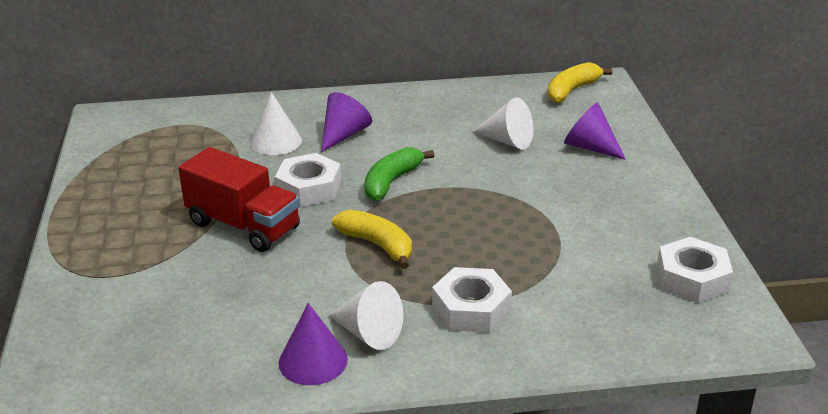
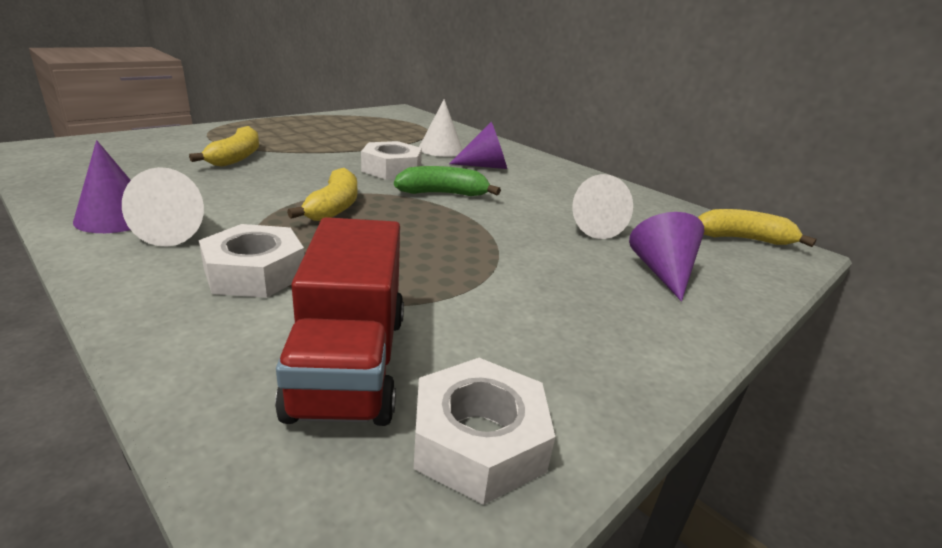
camera: 50 degrees right, 5 degrees down
(194, 270) = (236, 157): none -> yellow banana
(243, 226) = (312, 160): red truck -> red truck (349, 363)

